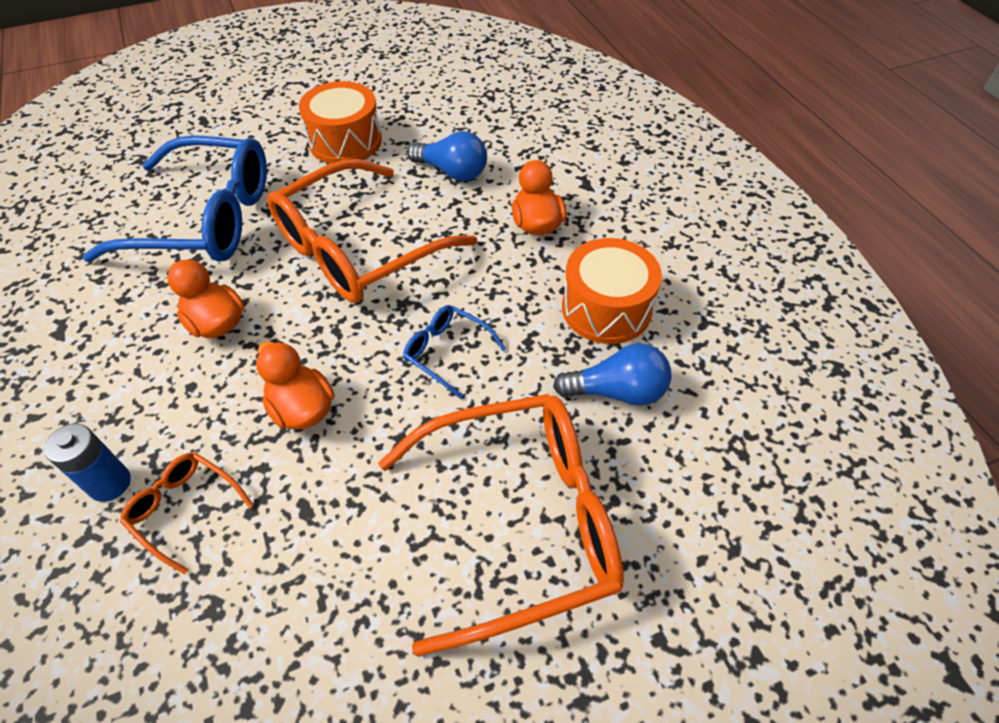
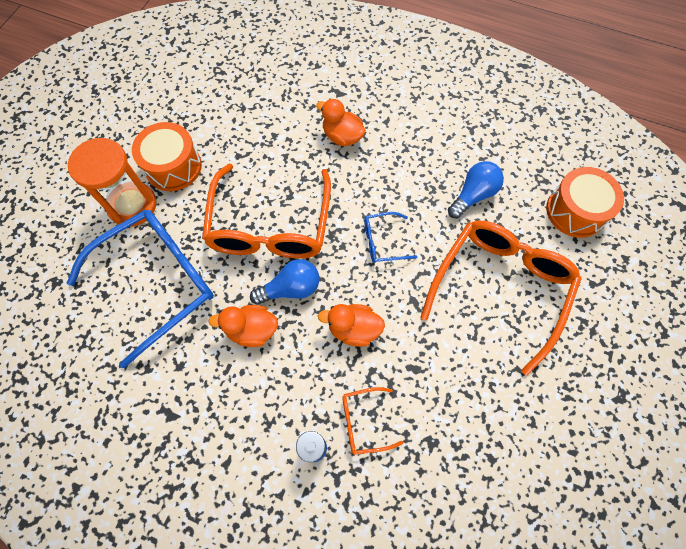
camera: 45 degrees left, 15 degrees up
(272, 147) = (132, 205): none -> orange hourglass
(452, 172) = (261, 139): blue light bulb -> blue light bulb (291, 288)
(606, 308) = (425, 157): orange drum -> orange drum (575, 211)

